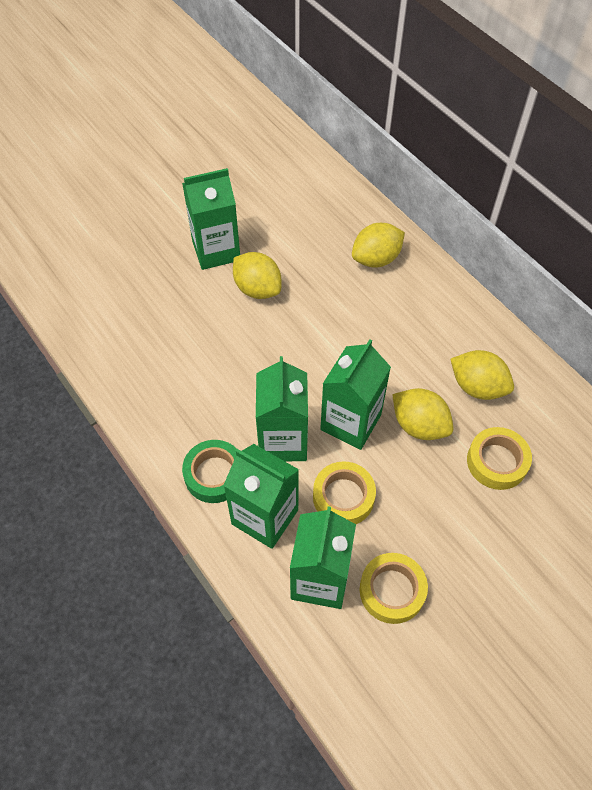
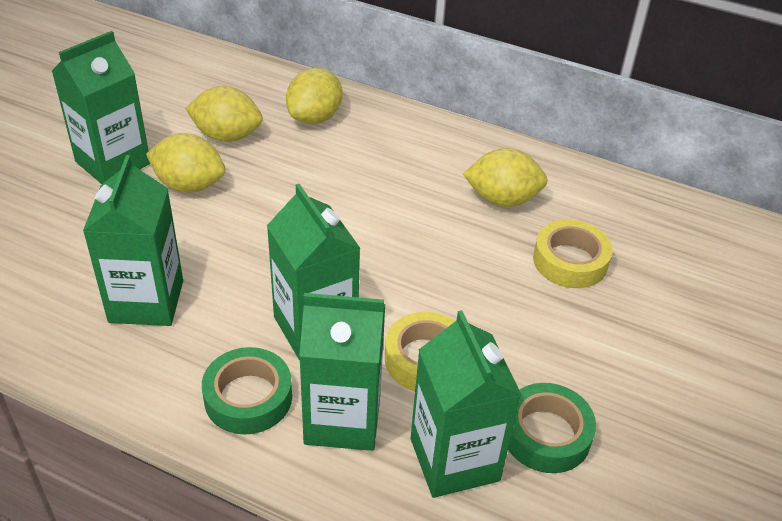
camera: 30 degrees left, 15 degrees down
(350, 422) = (385, 280): green carton -> green carton (146, 301)
(392, 590) = (546, 434): yellow tape -> green tape
(419, 425) = (465, 256): yellow lemon -> yellow lemon (227, 136)

